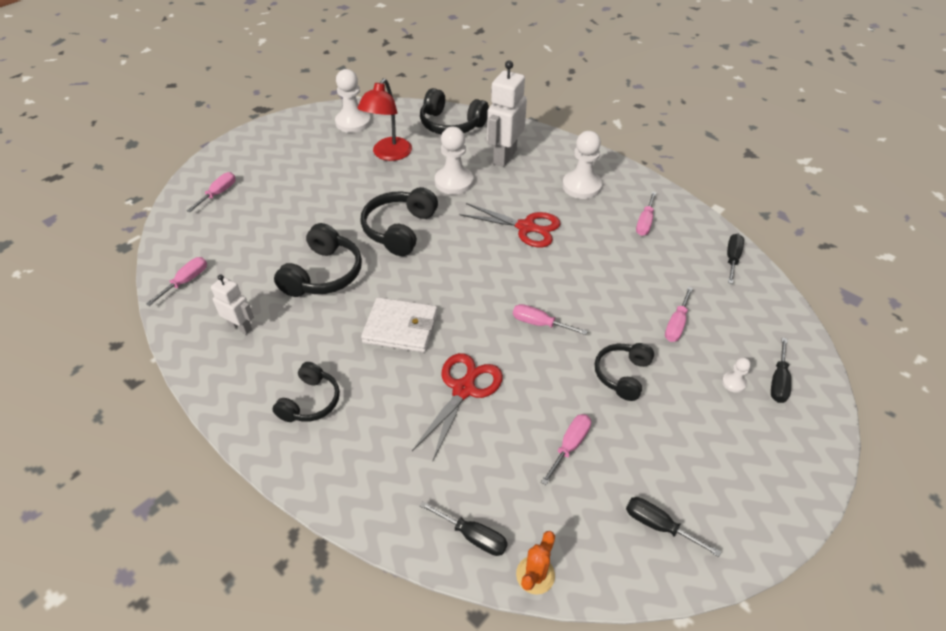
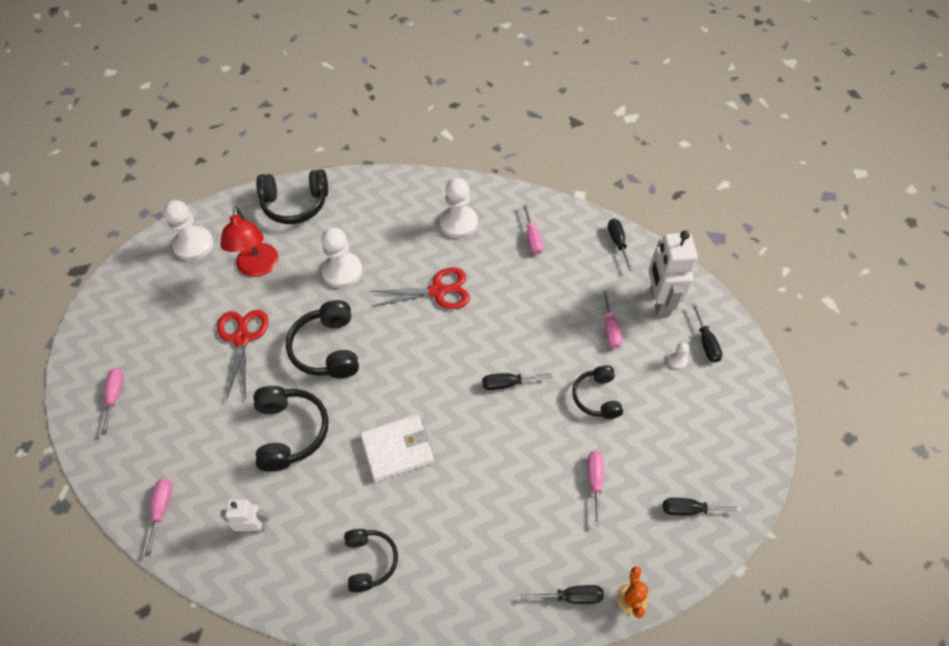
camera: 30 degrees left, 10 degrees up
(463, 389) = (486, 478): red scissors -> red scissors (242, 338)
(504, 157) = (370, 220): white robot -> white robot (659, 302)
(539, 323) = (508, 383): pink screwdriver -> black screwdriver

